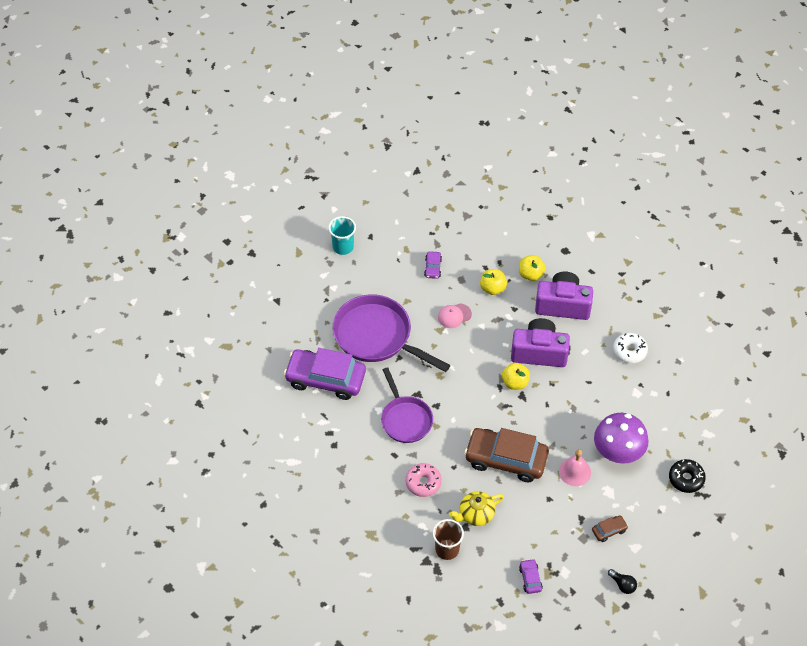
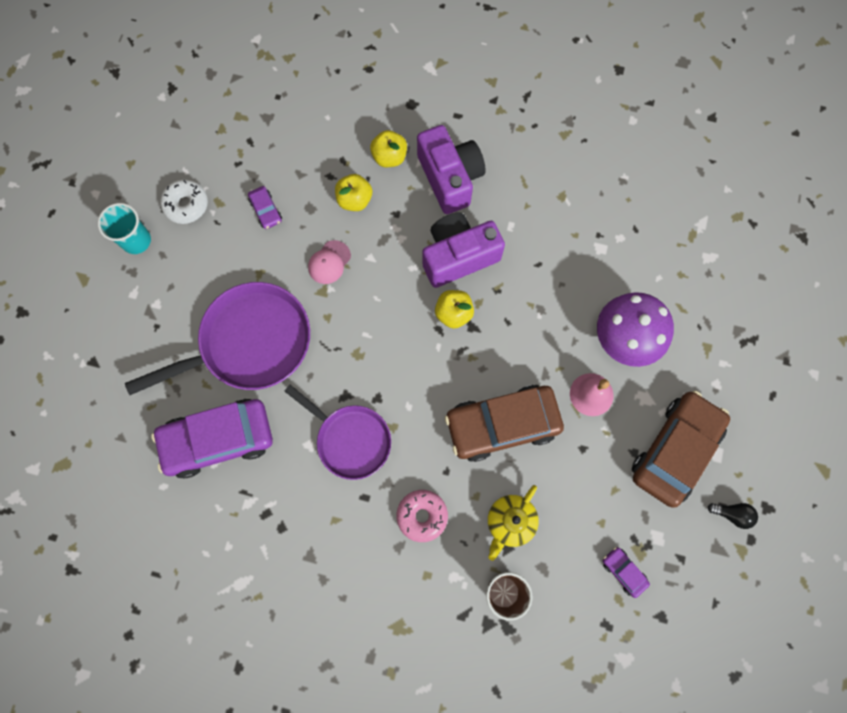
camera: 30 degrees left, 20 degrees up
(377, 336) = (249, 343): purple pan -> purple pan turned 150 degrees clockwise
(563, 305) = (450, 178): purple camera -> purple camera turned 90 degrees clockwise
(609, 530) = (675, 450): brown car -> brown car, size x2.37
(629, 351) = (561, 197): white donut -> white donut (186, 205)
(686, 479) = (720, 330): black donut -> none

